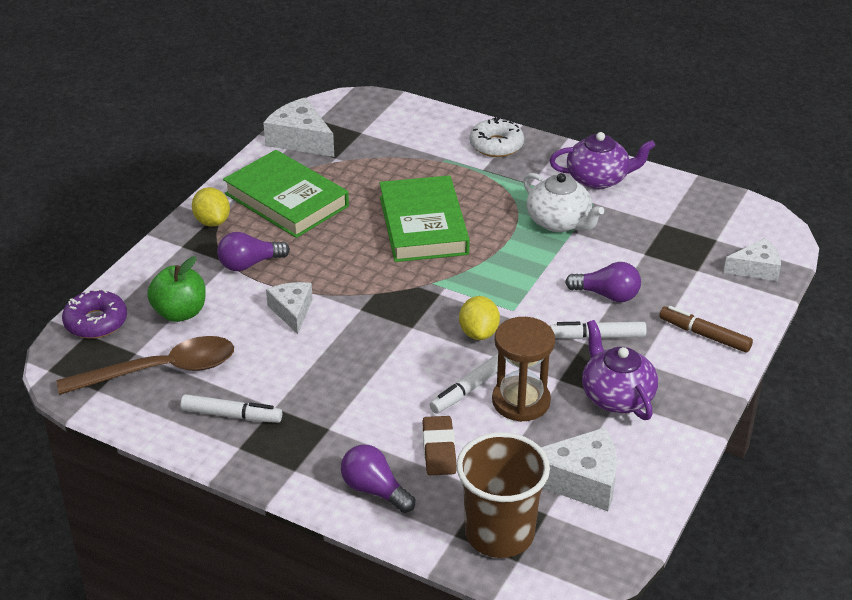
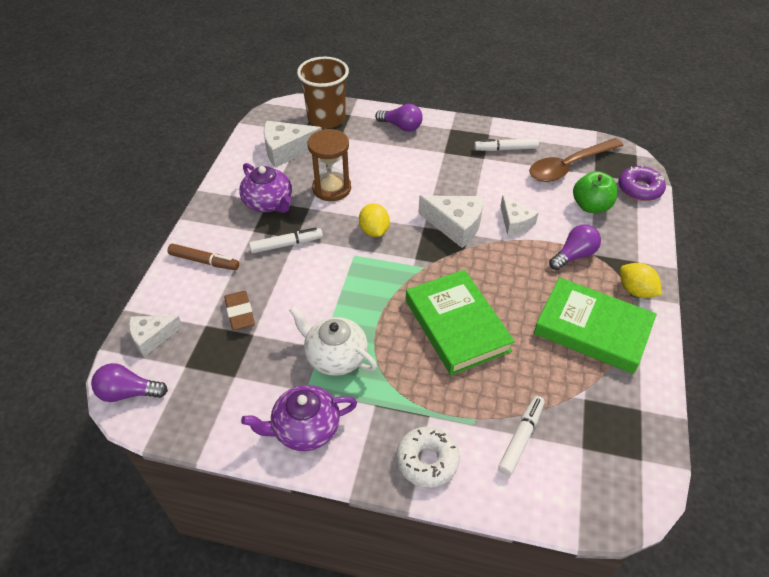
camera: 165 degrees right, 10 degrees up
(300, 140) = (637, 418): white cheese -> white cheese (455, 225)
(439, 450) = (373, 152): brown eraser -> brown eraser (240, 313)
(468, 389) = (368, 190): white marker -> white marker (521, 438)
(607, 295) = (282, 283): purple light bulb -> purple light bulb (128, 393)

